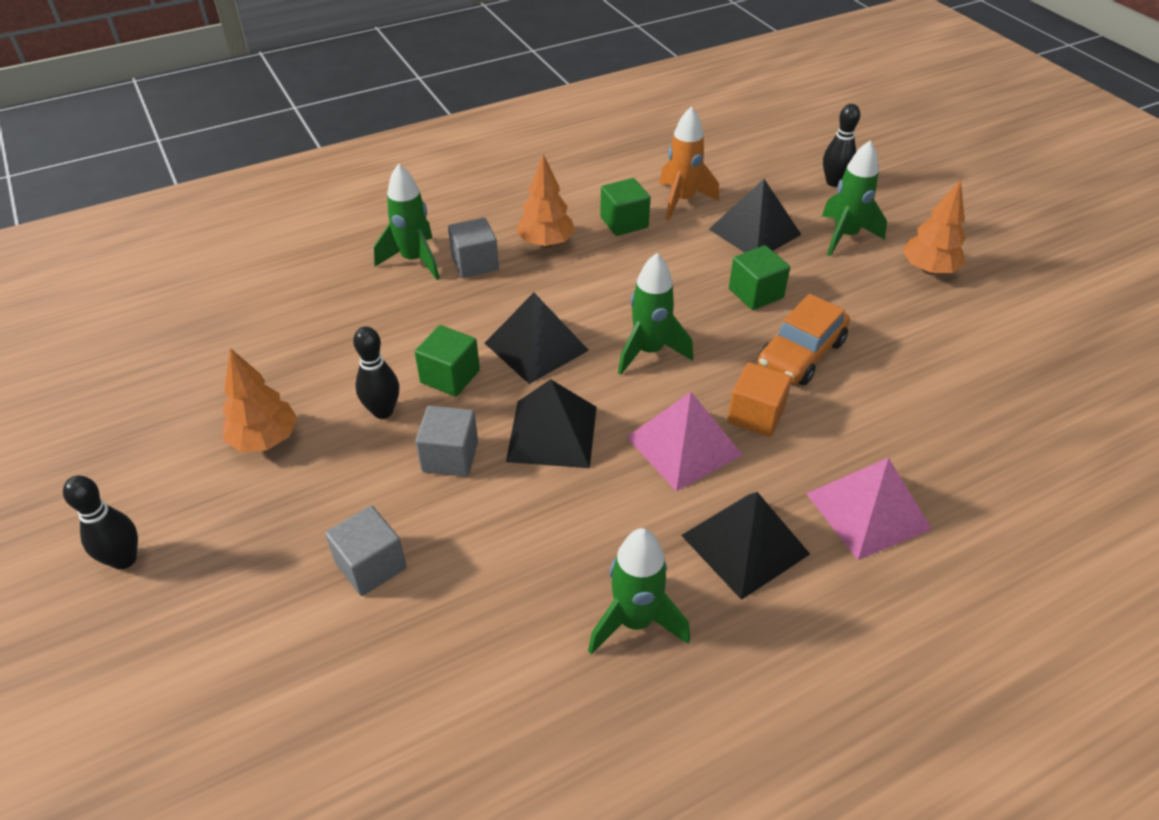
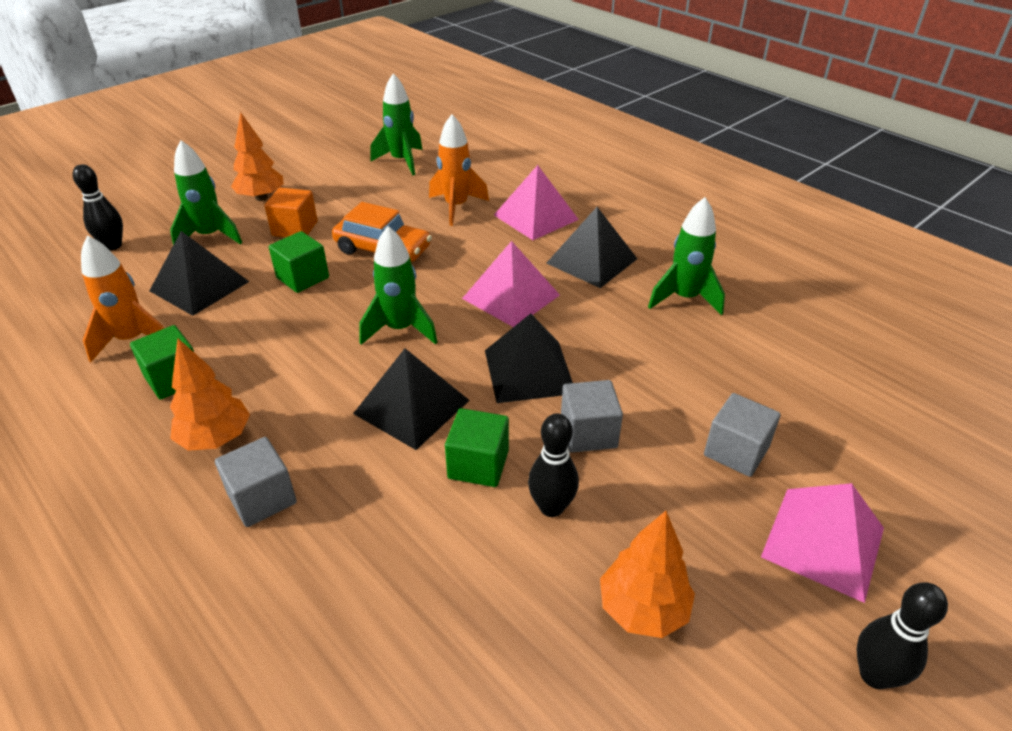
camera: 105 degrees left, 5 degrees down
(240, 587) = (823, 542): none -> pink pyramid
(414, 260) = (256, 570): green rocket -> green rocket (402, 161)
(756, 415) = (462, 266): orange cube -> orange cube (295, 229)
(899, 431) = (456, 207): none -> orange rocket

